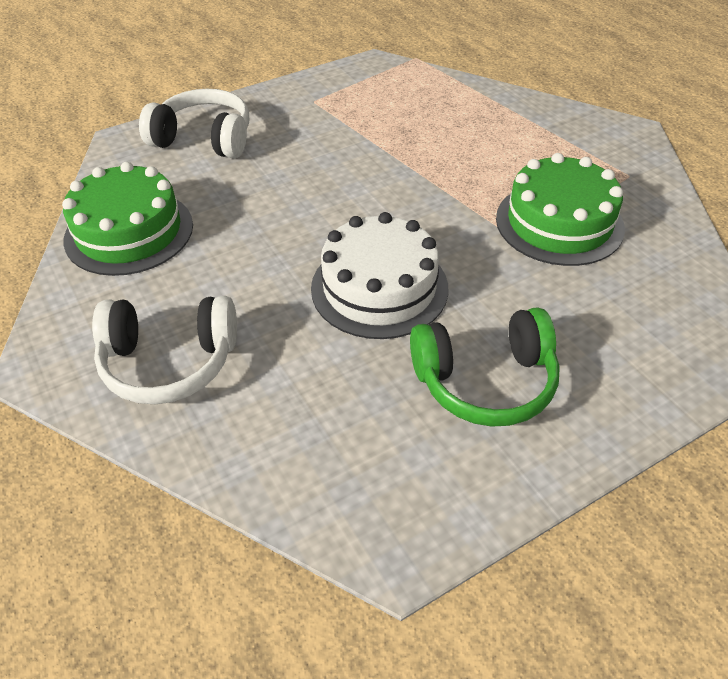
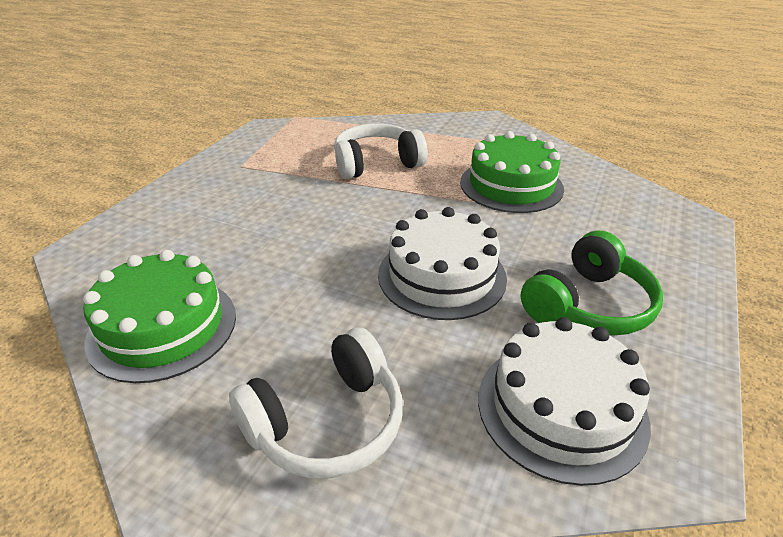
camera: 35 degrees left, 10 degrees down
(204, 139) = (165, 224): white headphones -> white headphones (376, 164)
(350, 451) = (561, 408): none -> white cake

